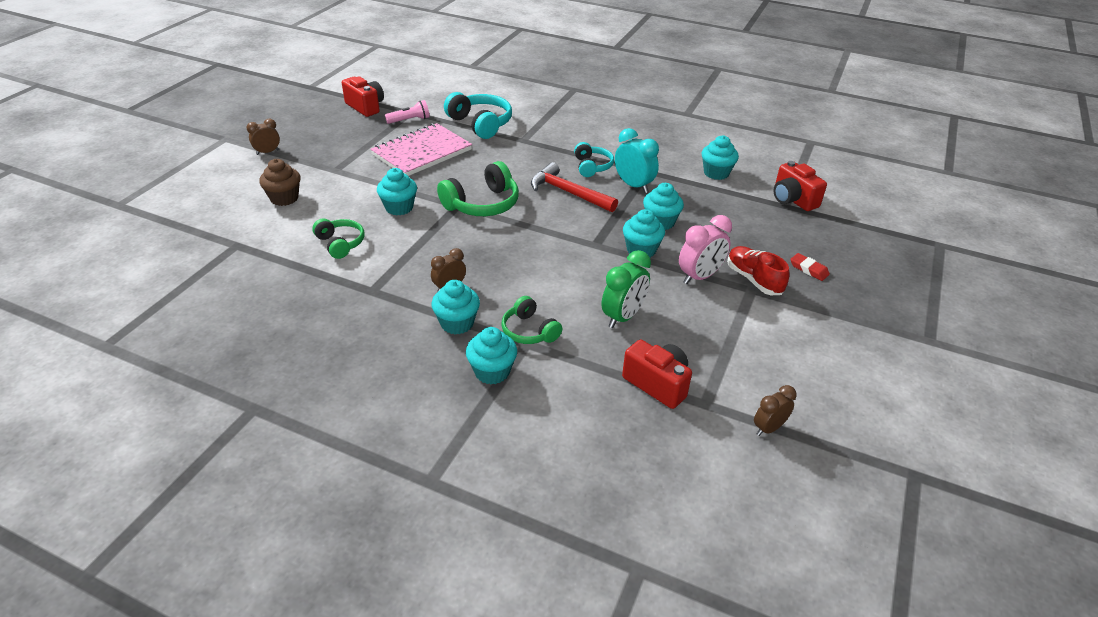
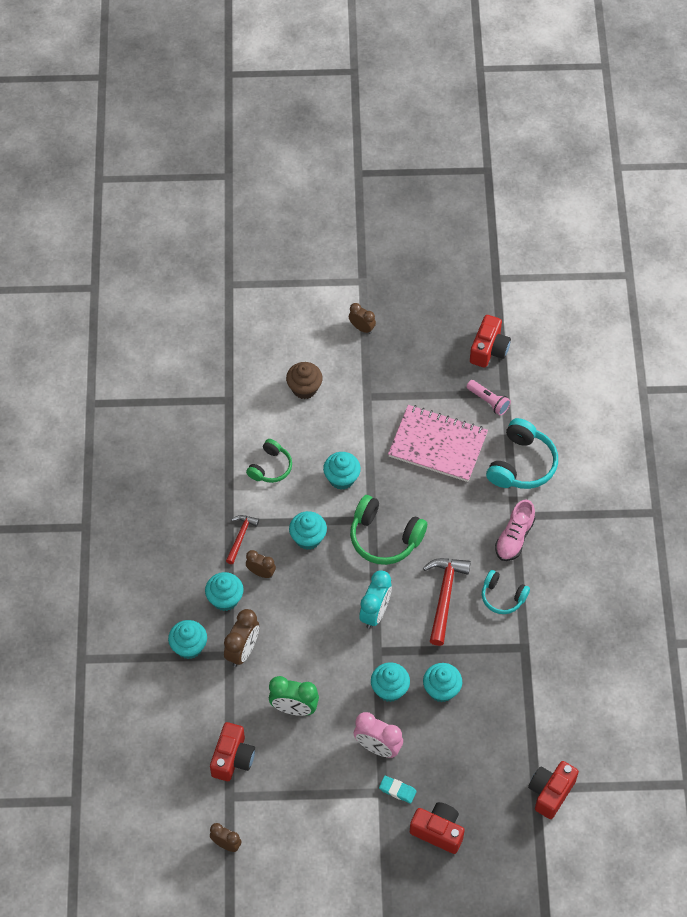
camera: 65 degrees right, 20 degrees up
(396, 288) = (240, 537): none -> red hammer
(529, 331) = (243, 651): green headphones -> brown clock
(542, 146) = (514, 537): none -> pink shoe
(592, 166) = (502, 597): turquoise headphones -> turquoise headphones turned 60 degrees clockwise
(633, 185) = (490, 645): turquoise clock -> turquoise clock (375, 612)
(716, 173) = (559, 710): turquoise cupcake -> turquoise cupcake (308, 538)
(753, 279) = (397, 790): red shoe -> turquoise eraser
(808, 269) = (438, 831): red eraser -> red camera

